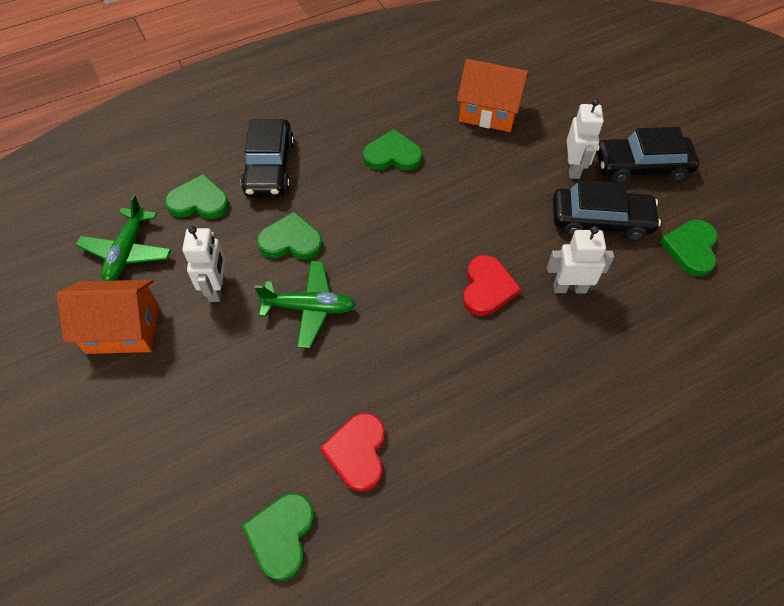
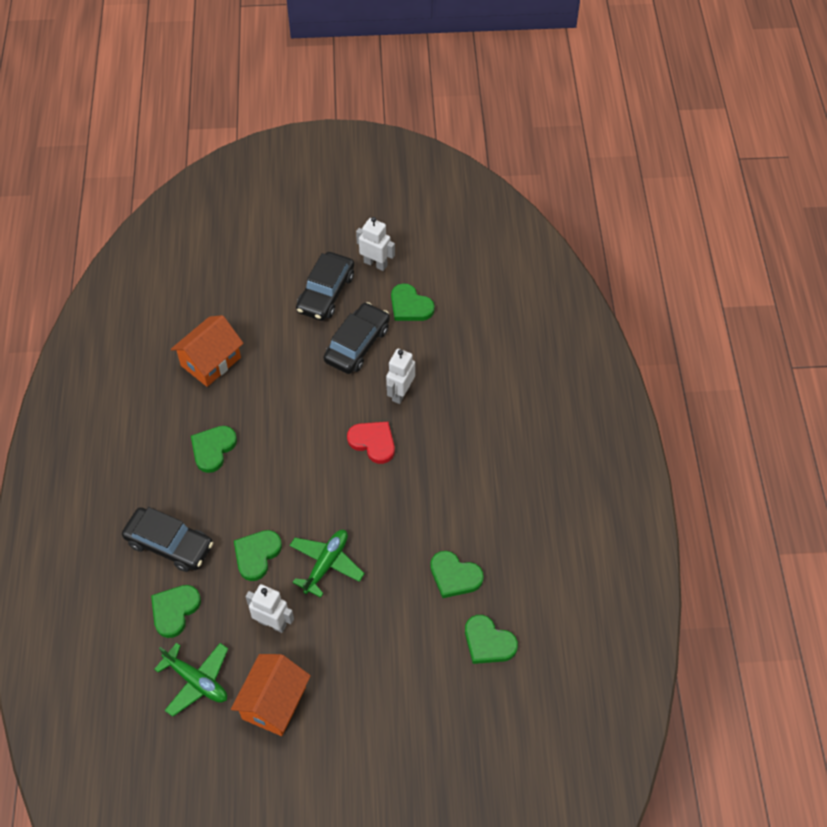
camera: 65 degrees left, 0 degrees up
(357, 452) = (454, 576): red heart -> green heart
(573, 168) = (301, 335): white robot -> white robot (375, 264)

